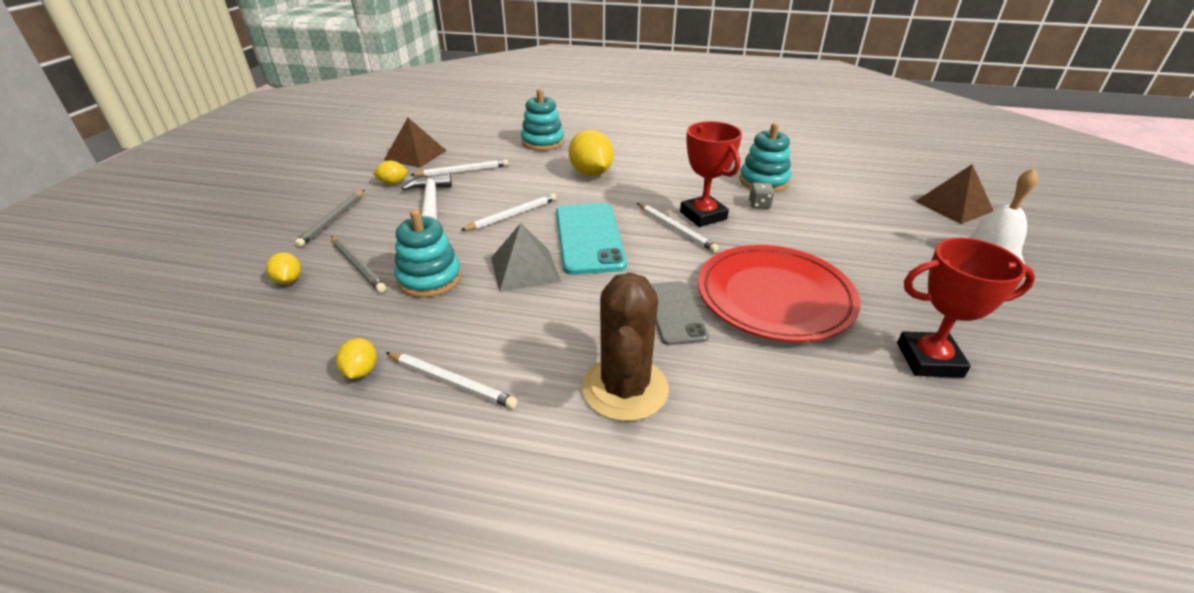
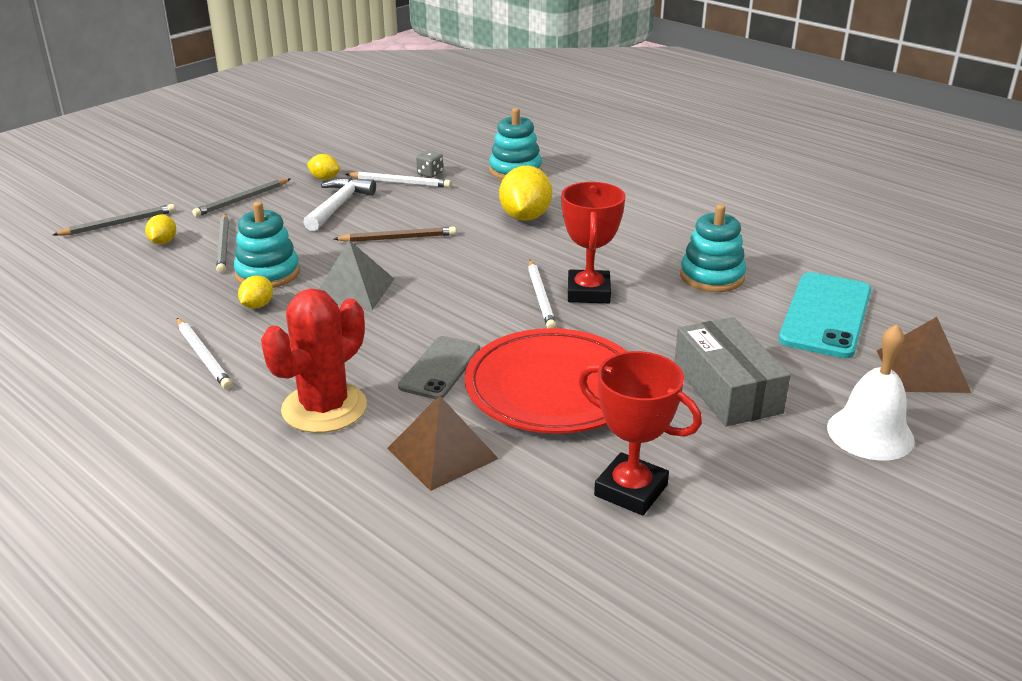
camera: 30 degrees right, 5 degrees down
(218, 276) = (118, 224): none -> grey pencil
(361, 371) = (150, 326): yellow lemon -> yellow lemon (257, 305)
(415, 155) = (373, 154): brown pyramid -> brown pyramid (442, 453)
(512, 215) = (398, 238): white pencil -> brown pencil
(589, 238) = (444, 280): turquoise phone -> turquoise phone (826, 315)
(625, 388) = (324, 408): brown cactus -> red cactus
(759, 205) = (668, 299): grey dice -> grey dice (430, 173)
(876, 256) = (727, 389): none -> grey box

